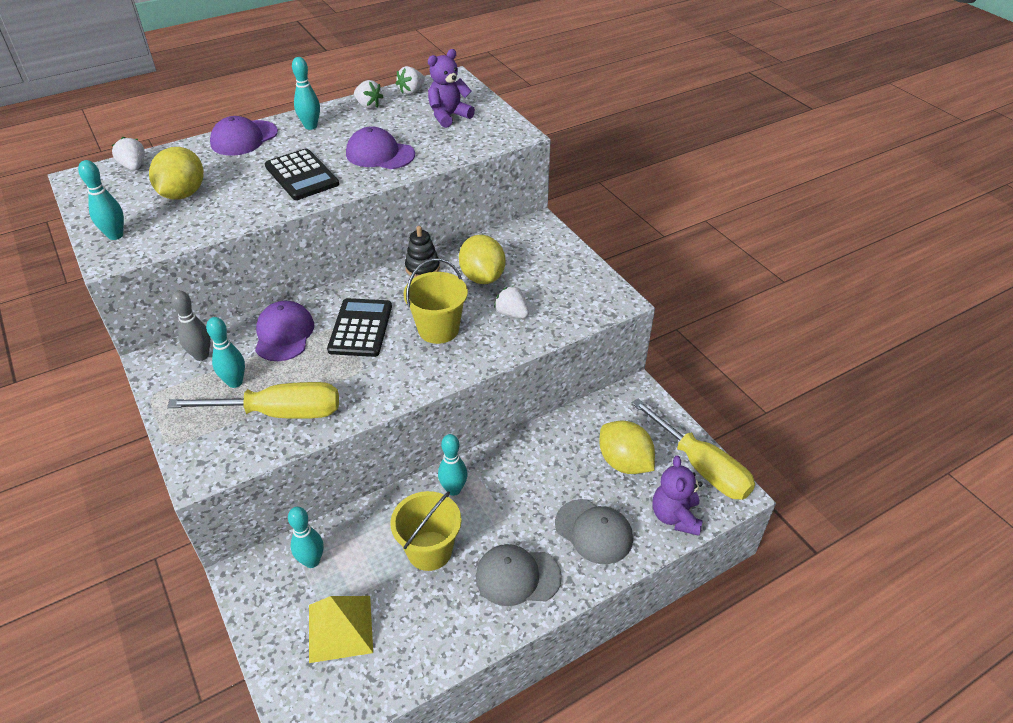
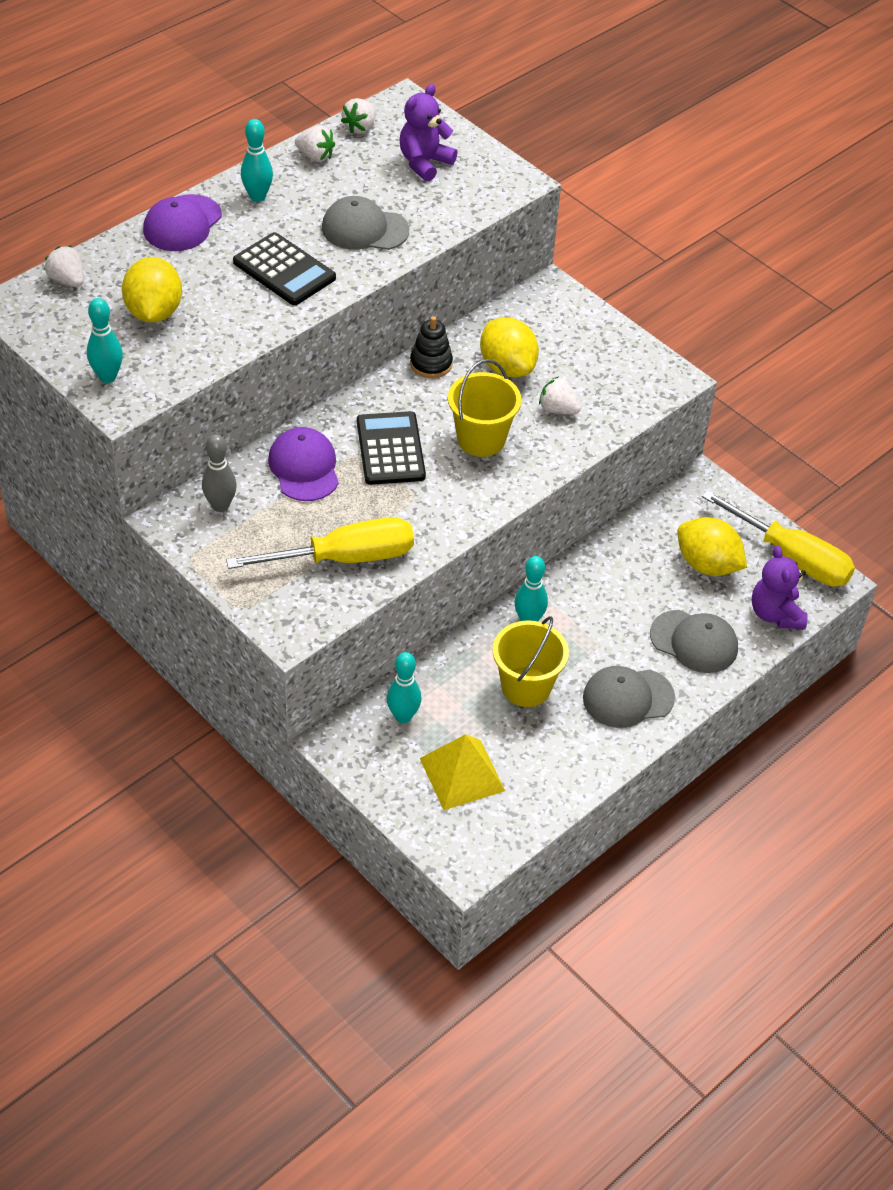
camera: 15 degrees left, 5 degrees up
(235, 382) = (277, 531): turquoise bowling pin -> none
(380, 154) = (364, 229): purple cap -> grey cap

